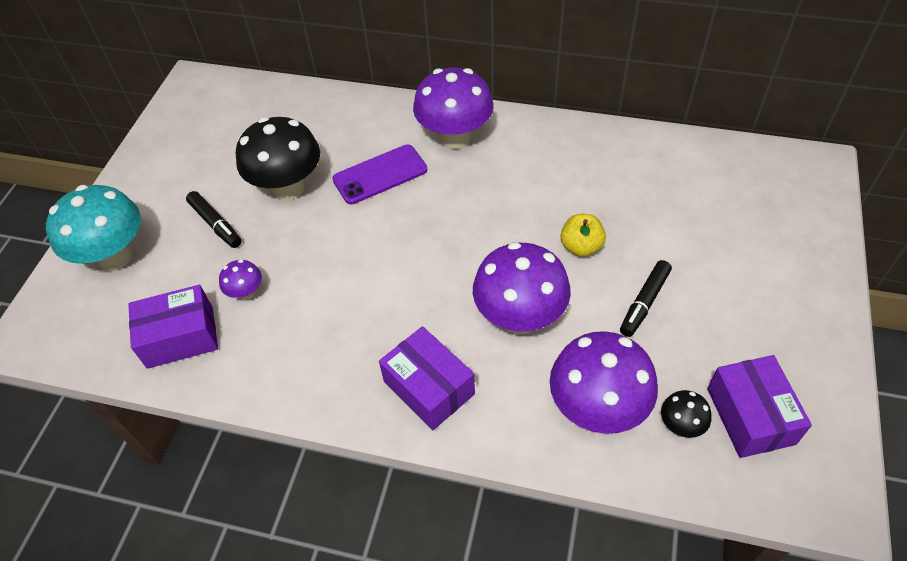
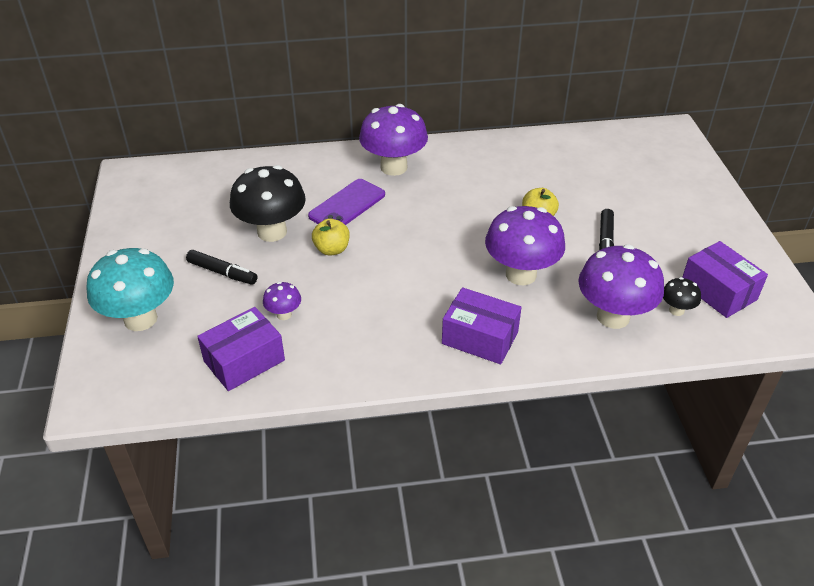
camera: 25 degrees left, 10 degrees down
(335, 226) = (332, 249): none -> yellow apple

